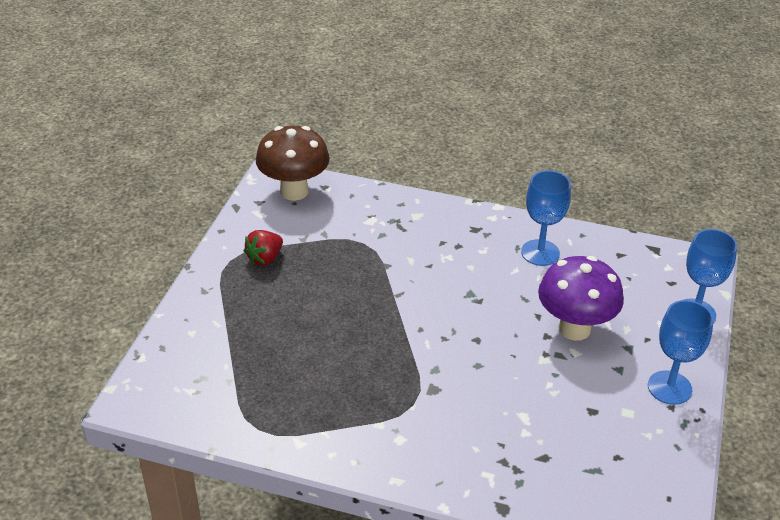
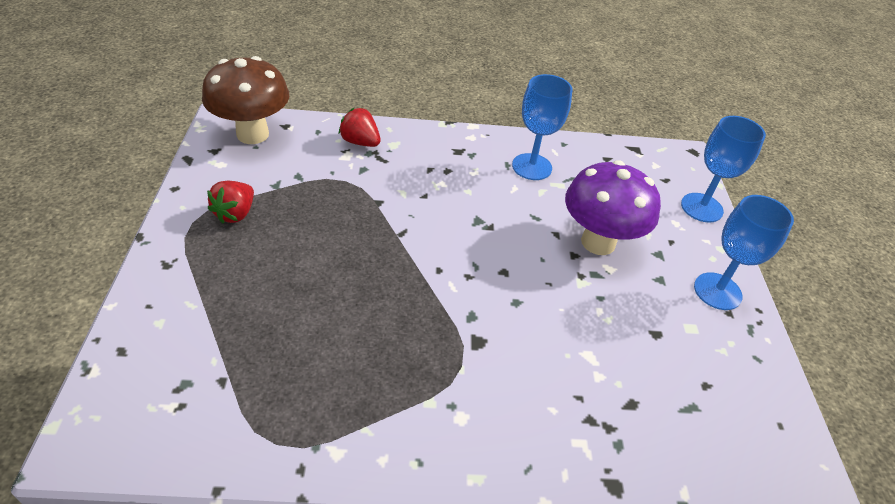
camera: 20 degrees left, 5 degrees up
(387, 210) = (360, 142): none -> red strawberry

